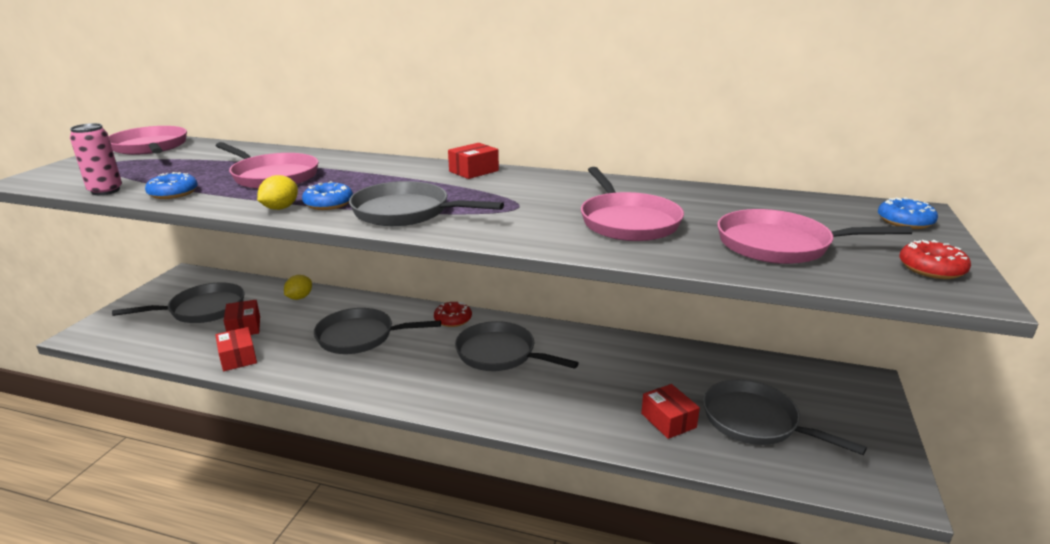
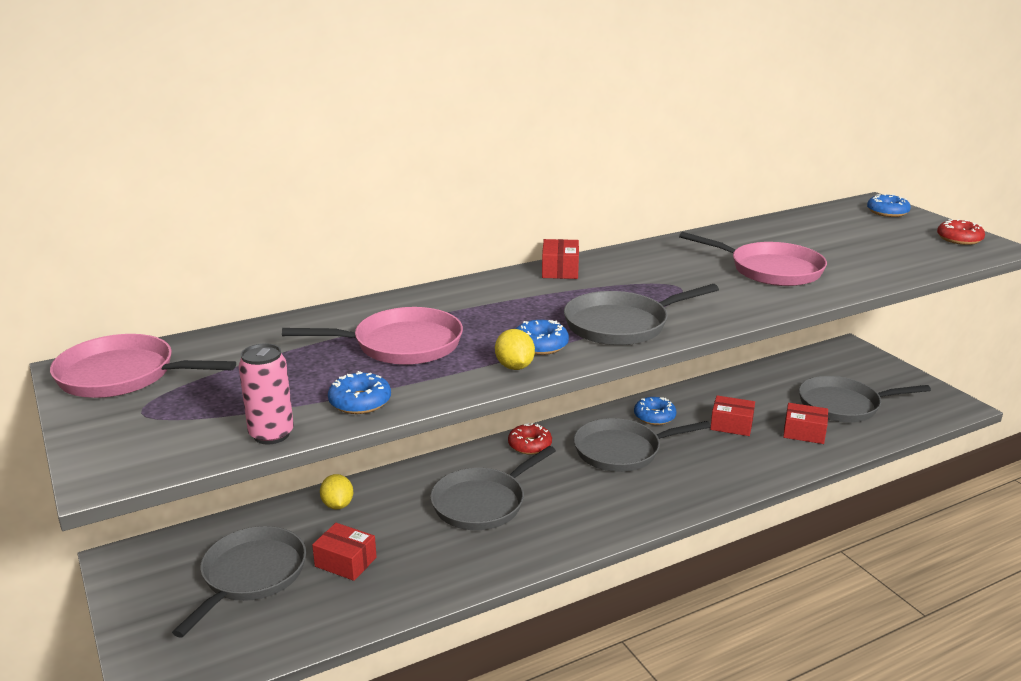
camera: 45 degrees left, 0 degrees up
(238, 357) = (409, 588): red box -> red box (731, 425)
(569, 345) = (654, 416): none -> blue donut
(780, 245) = (876, 252): pink pan -> none

